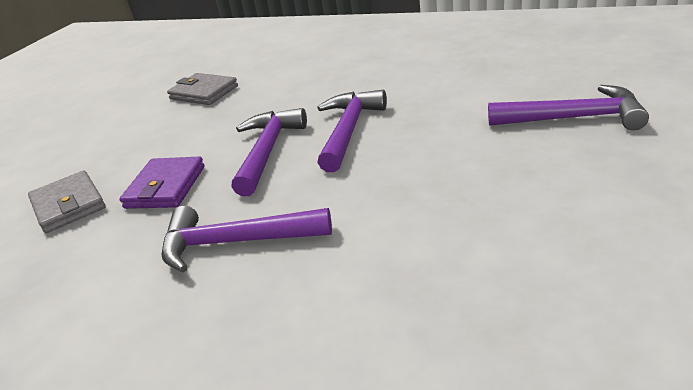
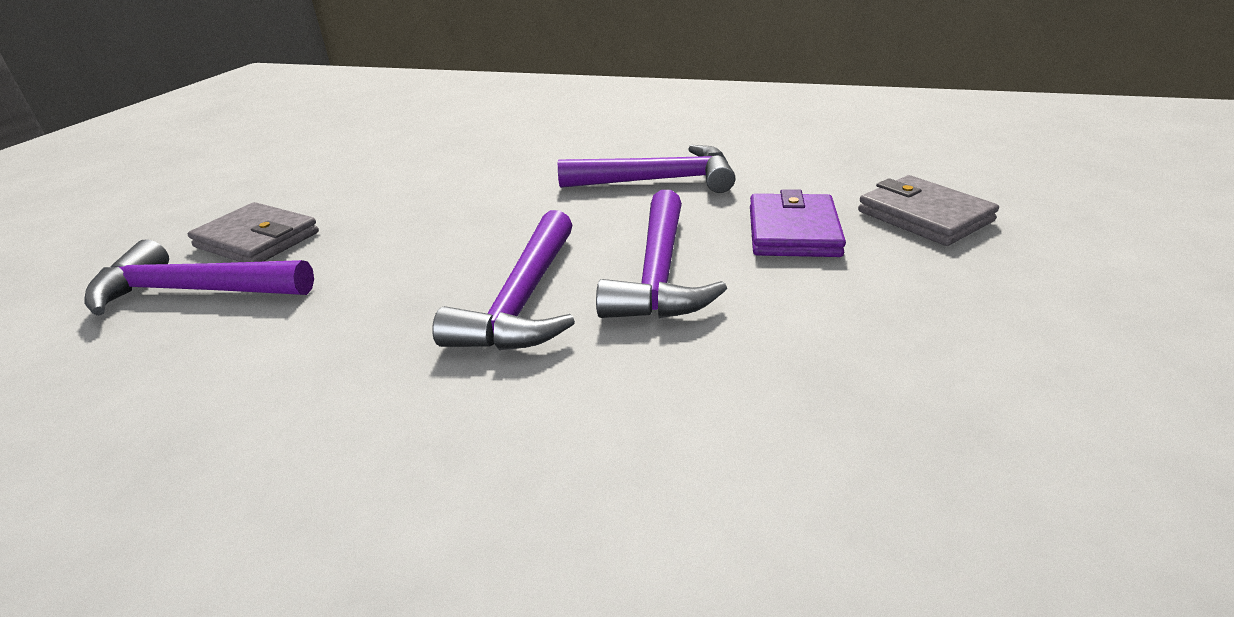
camera: 175 degrees right, 0 degrees up
(204, 92) = (940, 476): grey wallet -> grey wallet (257, 240)

